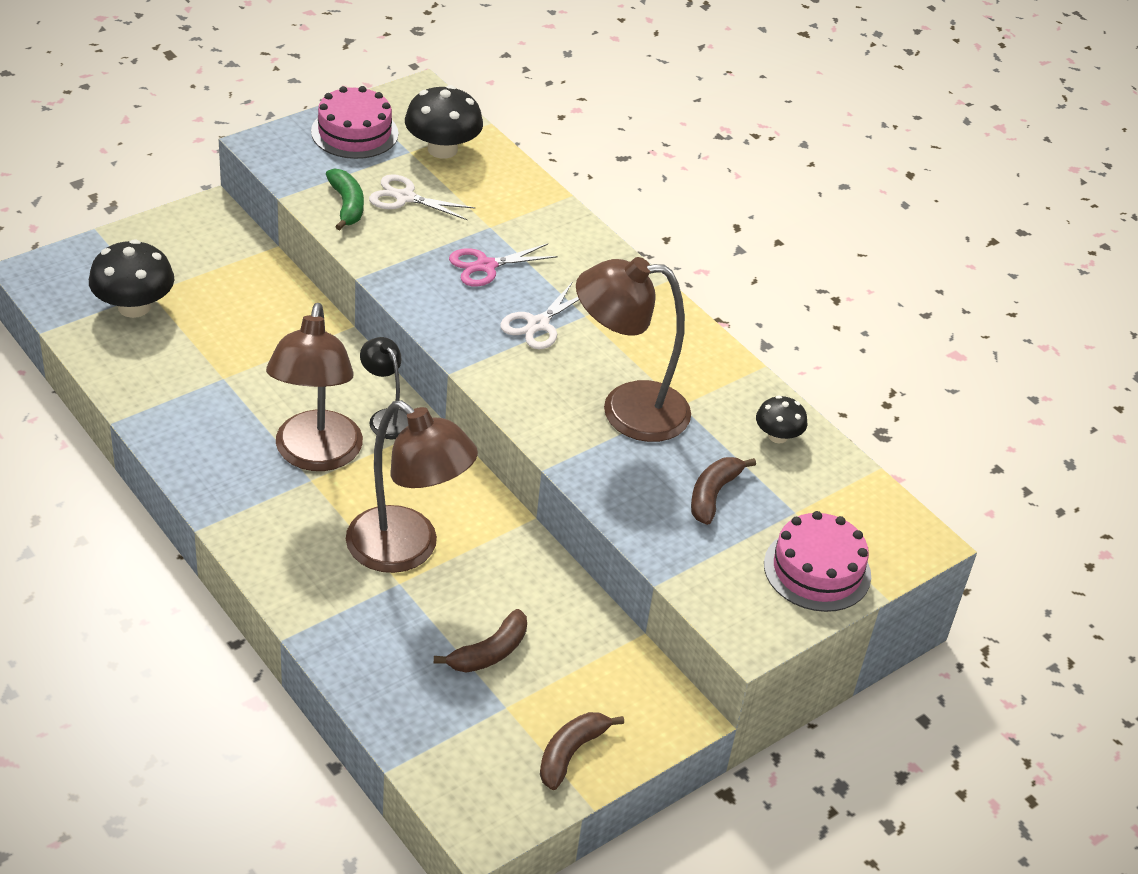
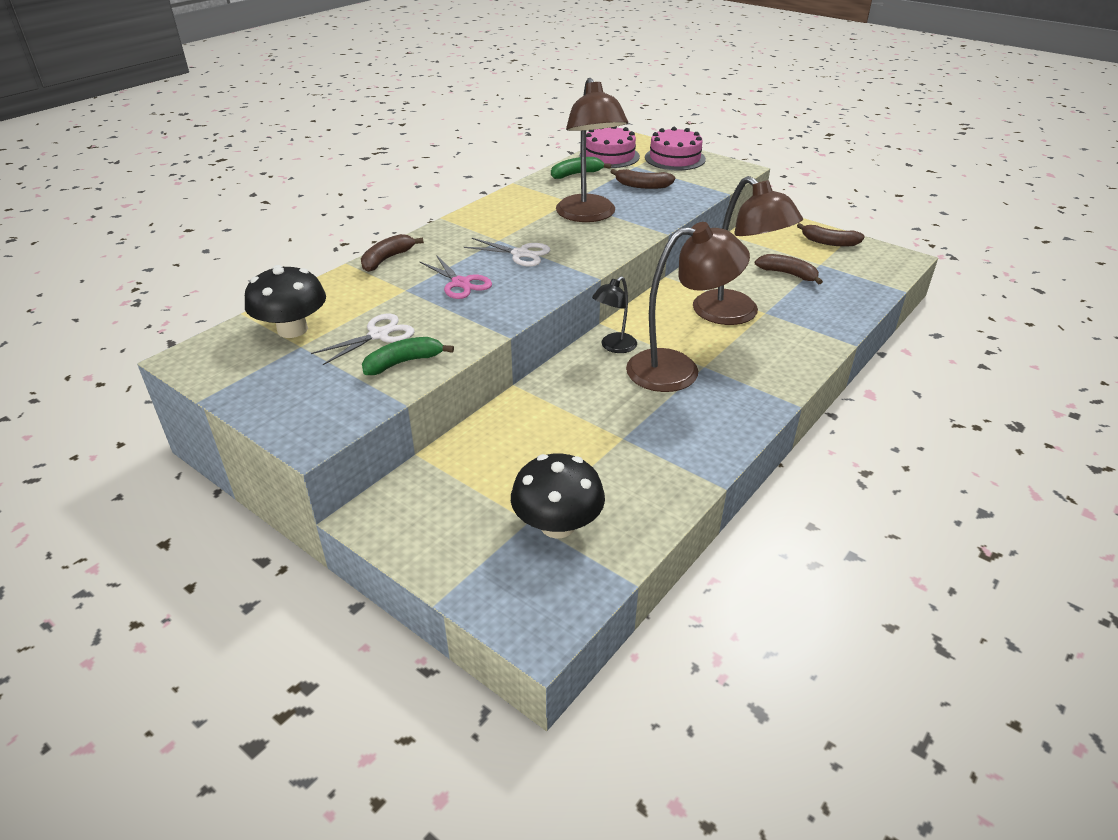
camera: 100 degrees left, 5 degrees down
(354, 132) = (273, 383): pink cake -> pink cake (609, 156)
(405, 197) = (378, 335): white scissors -> white scissors turned 135 degrees counterclockwise
(406, 550) = (735, 315): brown lamp -> brown lamp turned 120 degrees clockwise
(567, 223) = (387, 259): none -> brown banana
(778, 436) = (576, 174): black mushroom -> green banana

